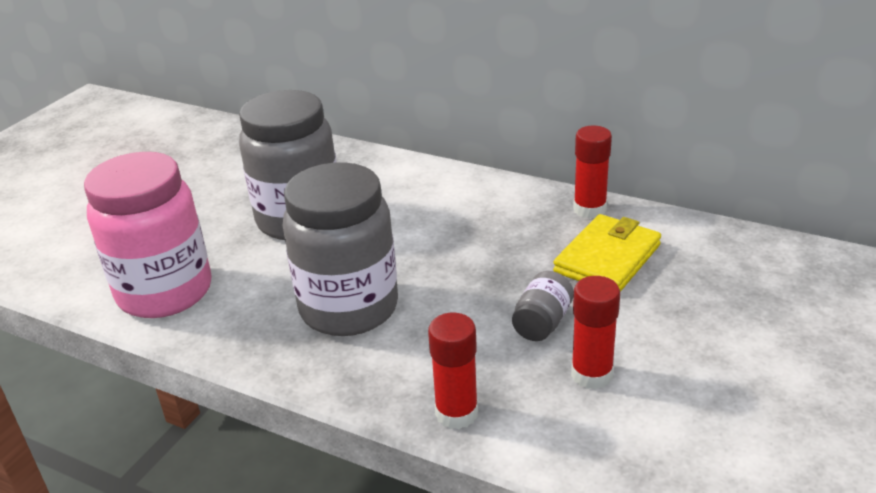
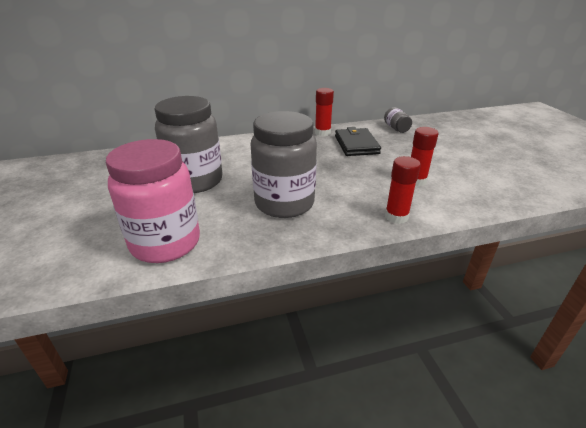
camera: 45 degrees left, 0 degrees up
(542, 323) = (371, 173): grey jar -> grey jar (396, 128)
(607, 259) = (356, 145): yellow wallet -> black wallet

